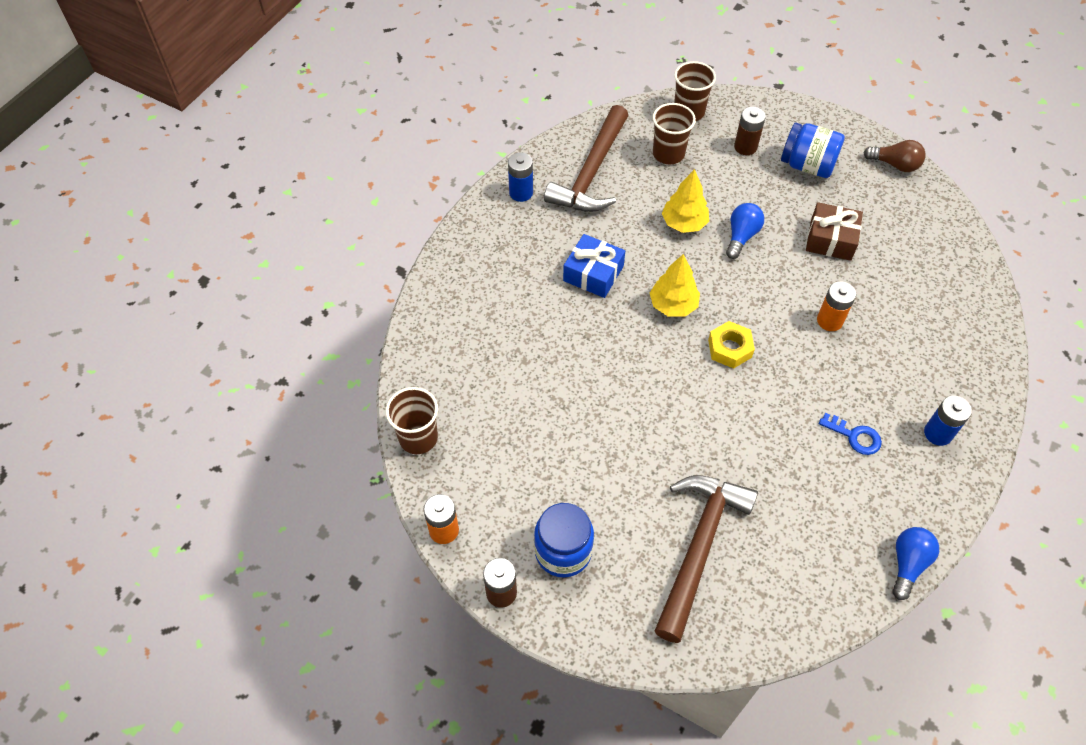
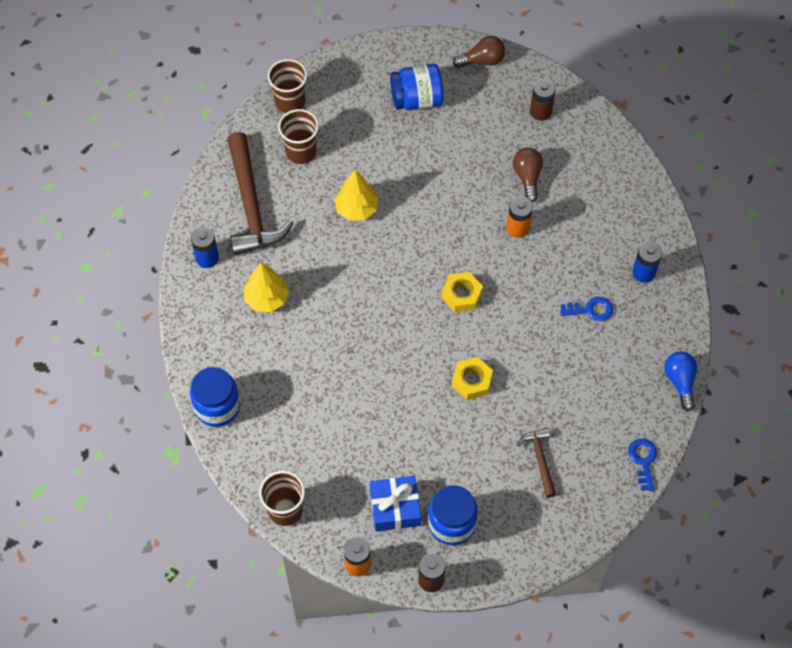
camera: 35 degrees left, 5 degrees up
(432, 314) = (217, 407): none -> blue jar
(593, 273) = (317, 295): blue gift -> blue gift (395, 508)
(673, 305) = (396, 285): yellow tree -> yellow tree (266, 298)
(682, 430) = (472, 381): none -> yellow nut
(698, 547) = (540, 459): brown hammer -> brown hammer, size x0.49
(741, 236) = (408, 194): blue light bulb -> none
(745, 147) = (357, 110): brown battery -> brown battery (540, 111)
(810, 619) = (643, 460): none -> blue key
(830, 239) = (476, 157): brown gift -> none
(871, 283) = (527, 177): none -> brown light bulb

